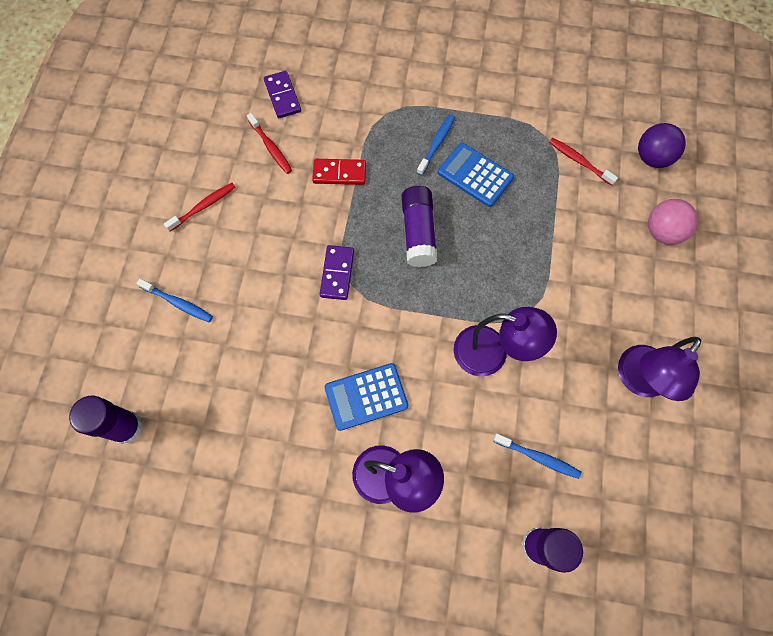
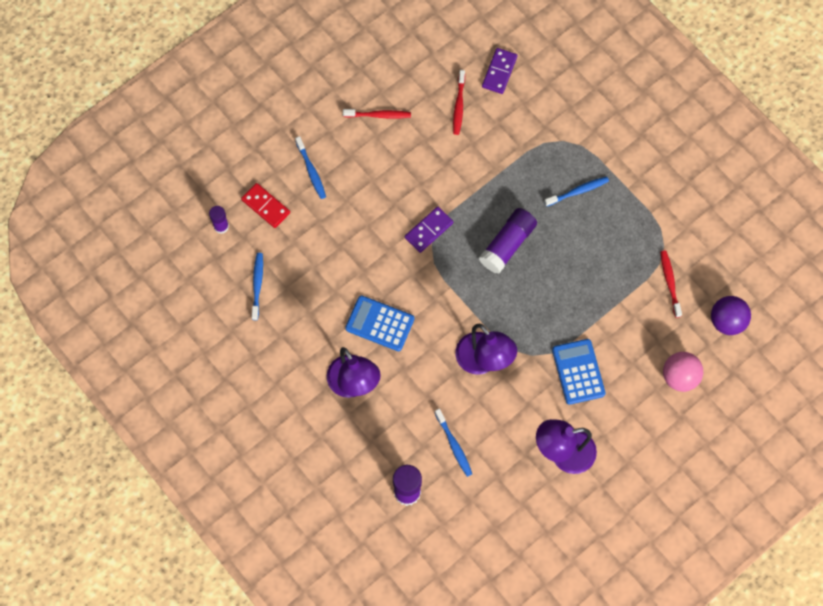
camera: 40 degrees right, 0 degrees up
(126, 427) = (221, 226): purple glue stick -> purple glue stick, size x0.59
(212, 457) = (257, 285): none -> blue toothbrush
(339, 173) = (490, 161): red domino -> red domino (266, 206)
(475, 175) = (584, 235): blue calculator -> blue calculator (578, 372)

